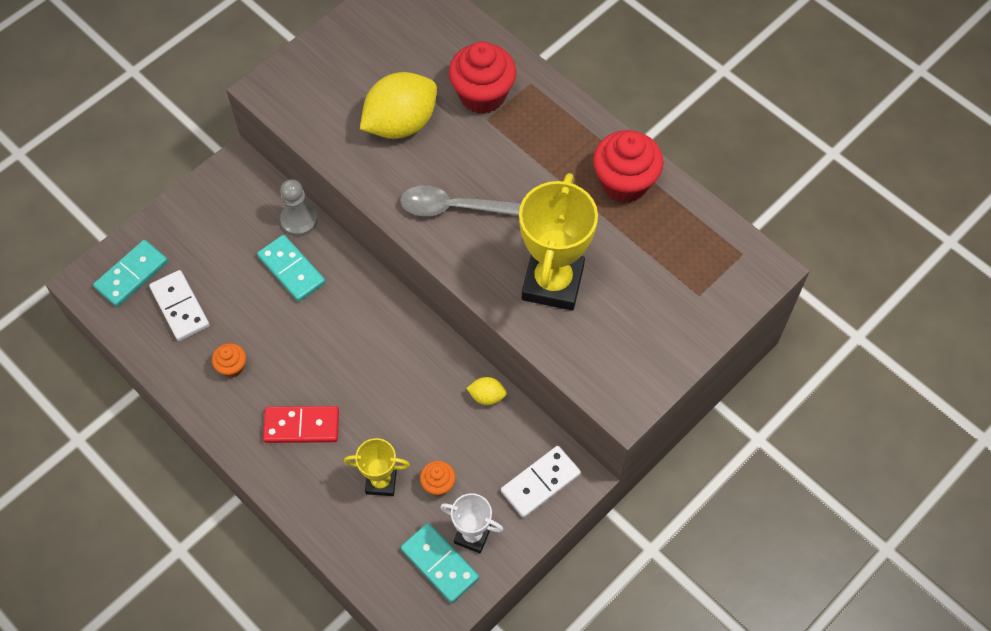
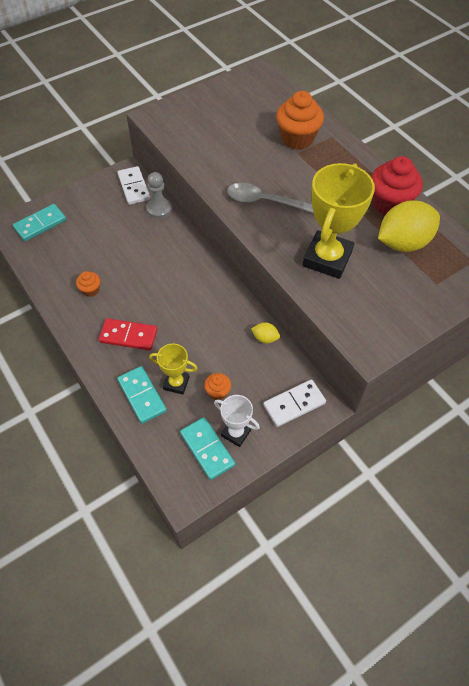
camera: 10 degrees right, 5 degrees down
(180, 307) = (66, 248): white domino -> white domino (133, 187)
(292, 270) = (147, 237): turquoise domino -> turquoise domino (142, 395)
(401, 123) = (237, 147): yellow lemon -> yellow lemon (403, 243)
(482, 95) = (297, 139): red cupcake -> orange cupcake

